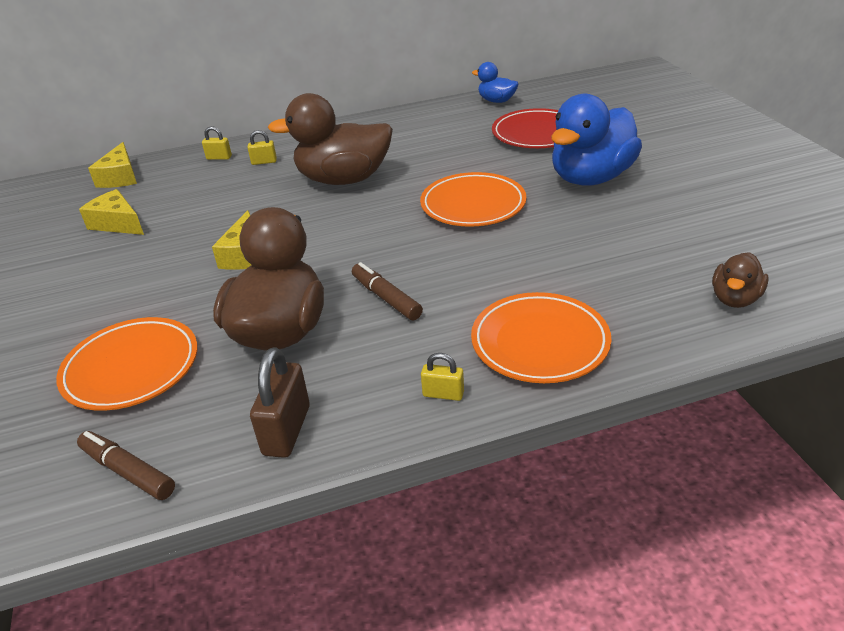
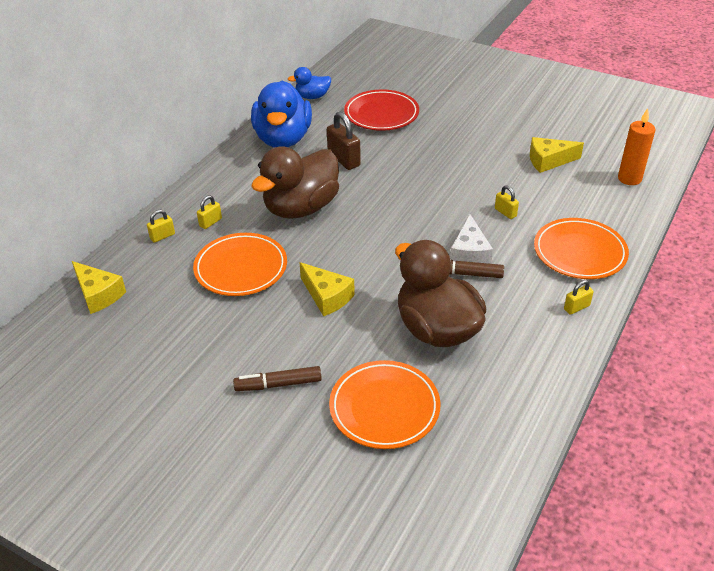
camera: 45 degrees left, 5 degrees up
(117, 223) = (176, 330): yellow cheese -> yellow cheese (548, 161)
(127, 471) = (489, 455): brown marker -> brown marker (278, 384)
(287, 430) = (533, 376): brown padlock -> brown padlock (344, 159)
(422, 283) = (469, 253): none -> white cheese
(473, 205) = (420, 186): orange plate -> orange plate (241, 268)
(520, 264) = (505, 212): none -> yellow padlock
(591, 178) = (462, 135): blue duck -> blue duck (283, 139)
(735, 299) = (629, 178): brown duck -> orange candle

